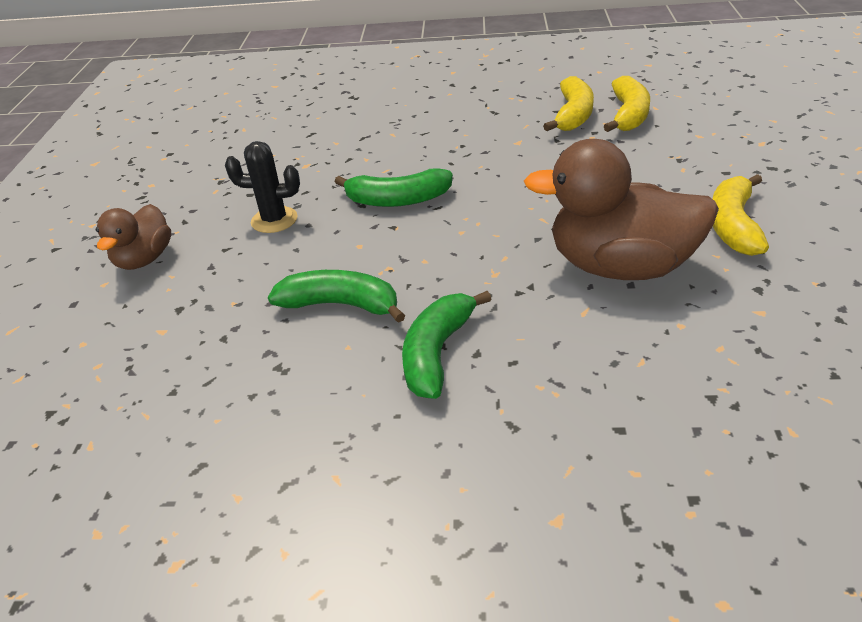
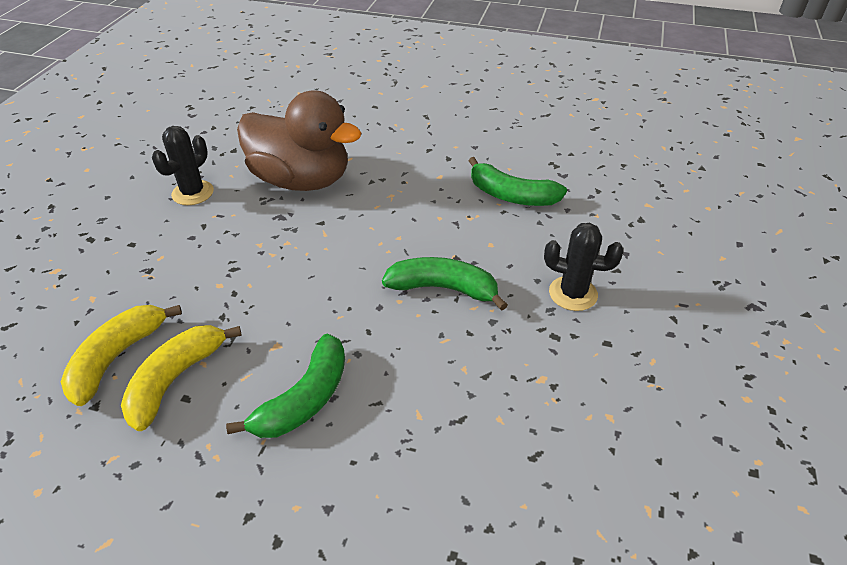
camera: 170 degrees left, 5 degrees up
(144, 259) = (695, 275): brown duck -> none
(437, 353) = (452, 153): green banana -> green banana (305, 399)
(733, 225) = (193, 193): yellow banana -> black cactus

